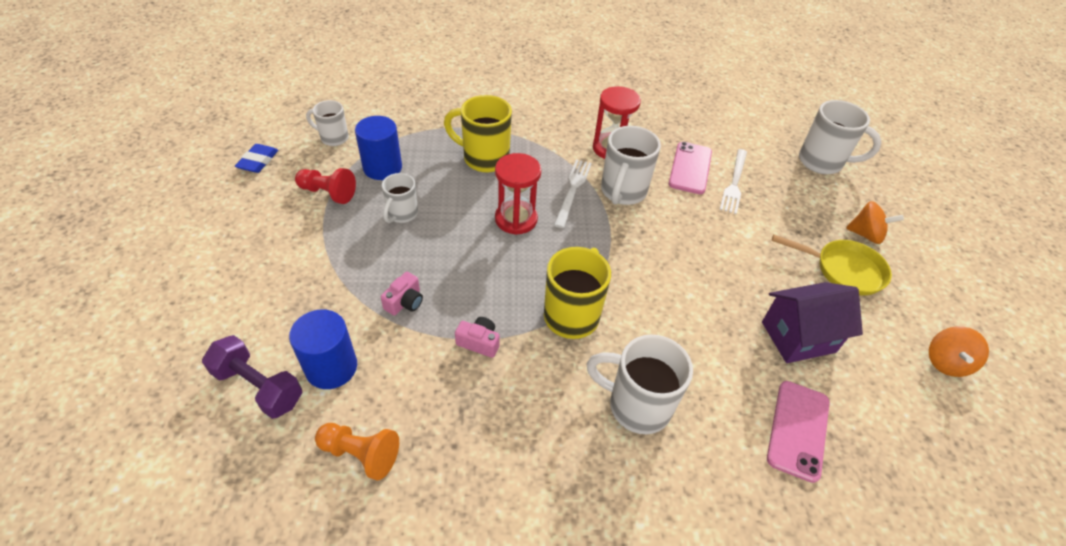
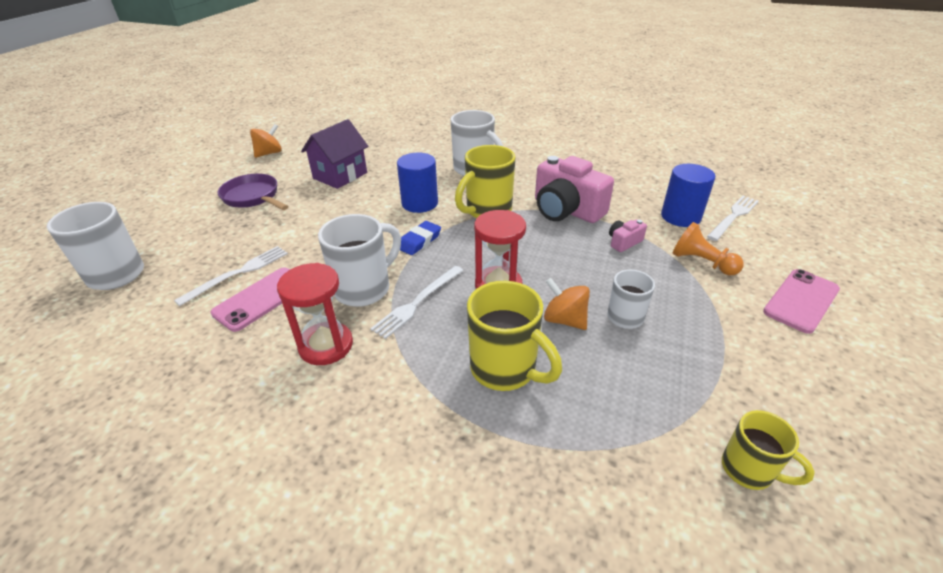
camera: 155 degrees left, 10 degrees down
(258, 161) = (864, 447): blue eraser -> blue eraser (419, 241)
(259, 387) = (733, 216): purple dumbbell -> white fork
(328, 193) = (726, 364): red pawn -> none
(333, 138) = (749, 470): white mug -> yellow mug
(361, 454) = (652, 180): orange pawn -> orange pawn (701, 262)
(382, 167) = (655, 388): blue cylinder -> blue cylinder (420, 203)
(479, 342) = (566, 210): pink camera -> pink camera, size x2.24
(798, 337) = (340, 175): purple house -> purple house turned 60 degrees counterclockwise
(798, 430) = (391, 149): pink phone -> pink phone (801, 300)
(843, 270) = (253, 197): yellow pan -> purple pan
(865, 235) = (195, 212): orange spinning top -> orange spinning top (564, 320)

